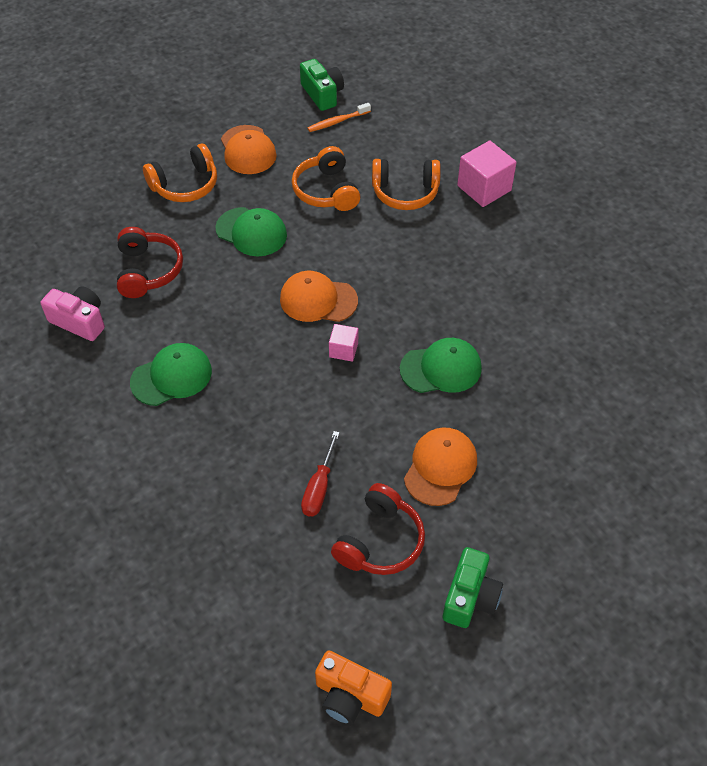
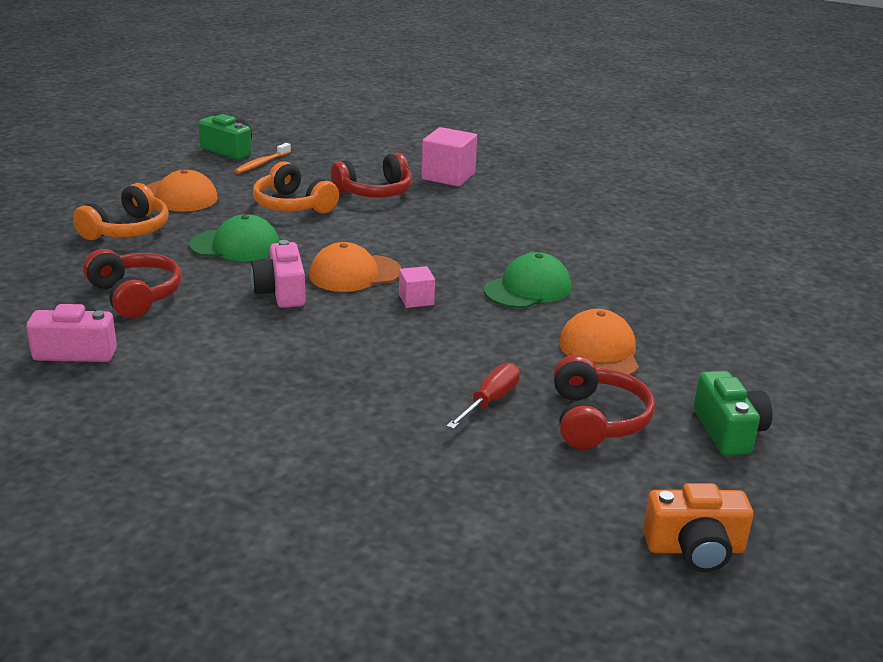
camera: 30 degrees left, 25 degrees down
(171, 376) = (236, 364): green cap -> none
(250, 303) = (281, 292): none -> pink camera
(319, 488) = (490, 400): red screwdriver -> red screwdriver turned 135 degrees counterclockwise
(405, 192) = (375, 192): orange headphones -> red headphones

